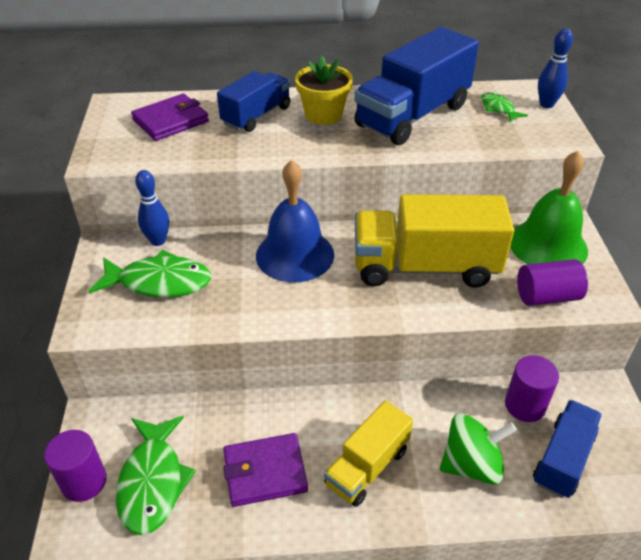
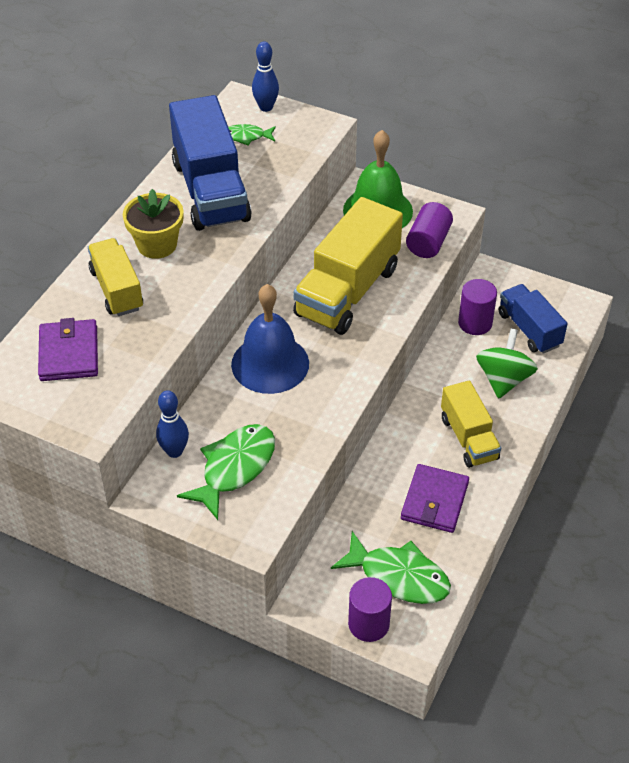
camera: 60 degrees left, 5 degrees up
(256, 116) = (117, 289): blue truck -> yellow truck

